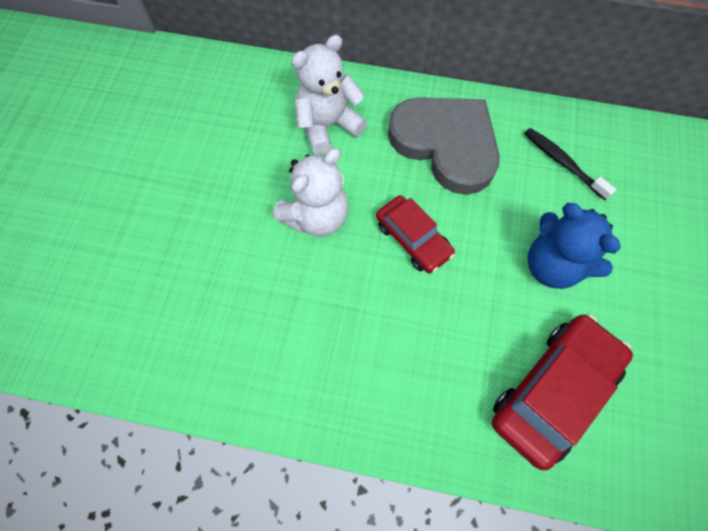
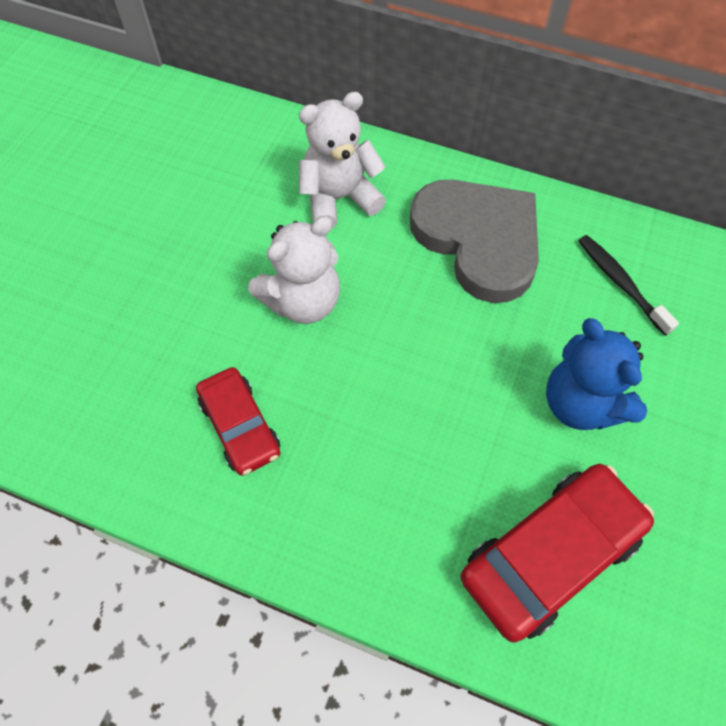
camera: 10 degrees right, 5 degrees down
(413, 239) = (414, 345): red car -> red car (240, 426)

